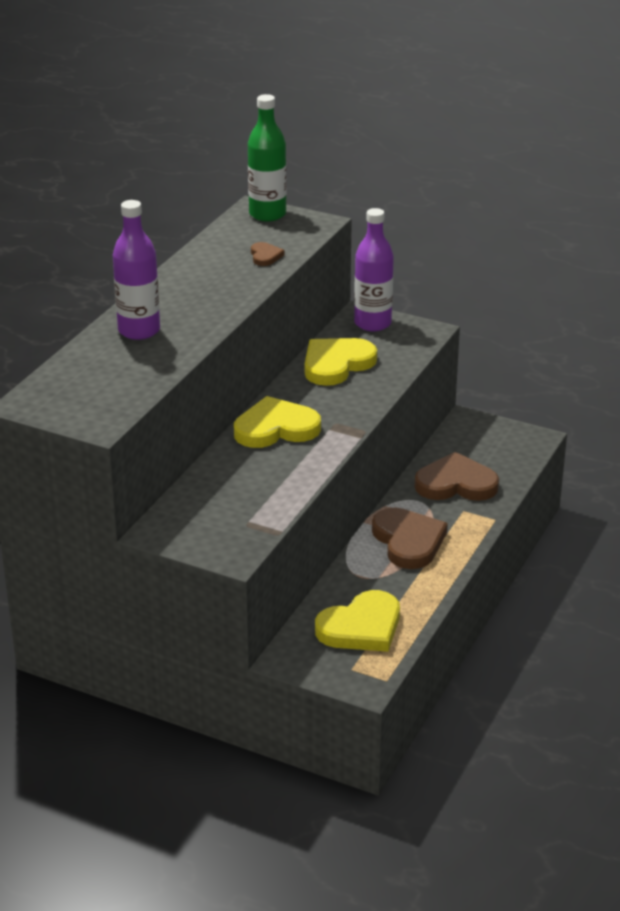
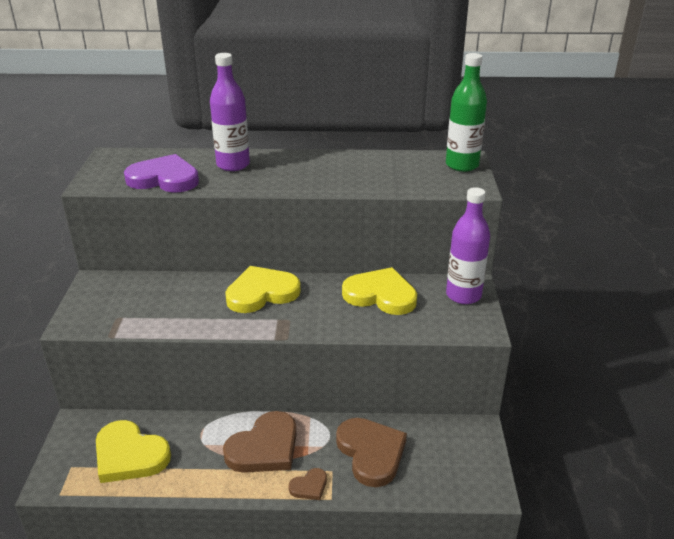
camera: 65 degrees right, 0 degrees up
(133, 377) = (164, 179): none -> purple heart
(265, 256) = (391, 180): brown heart -> brown heart (309, 486)
(276, 428) = (261, 293): yellow heart -> yellow heart turned 75 degrees counterclockwise

